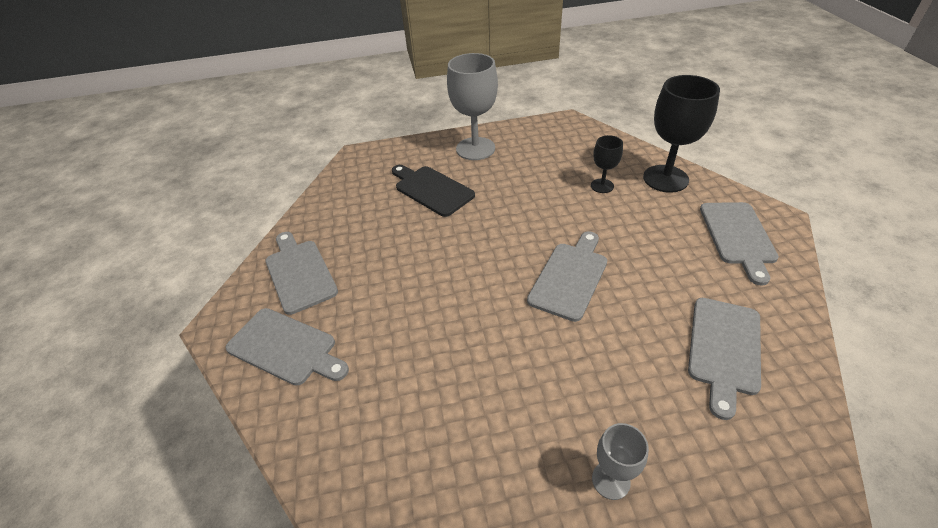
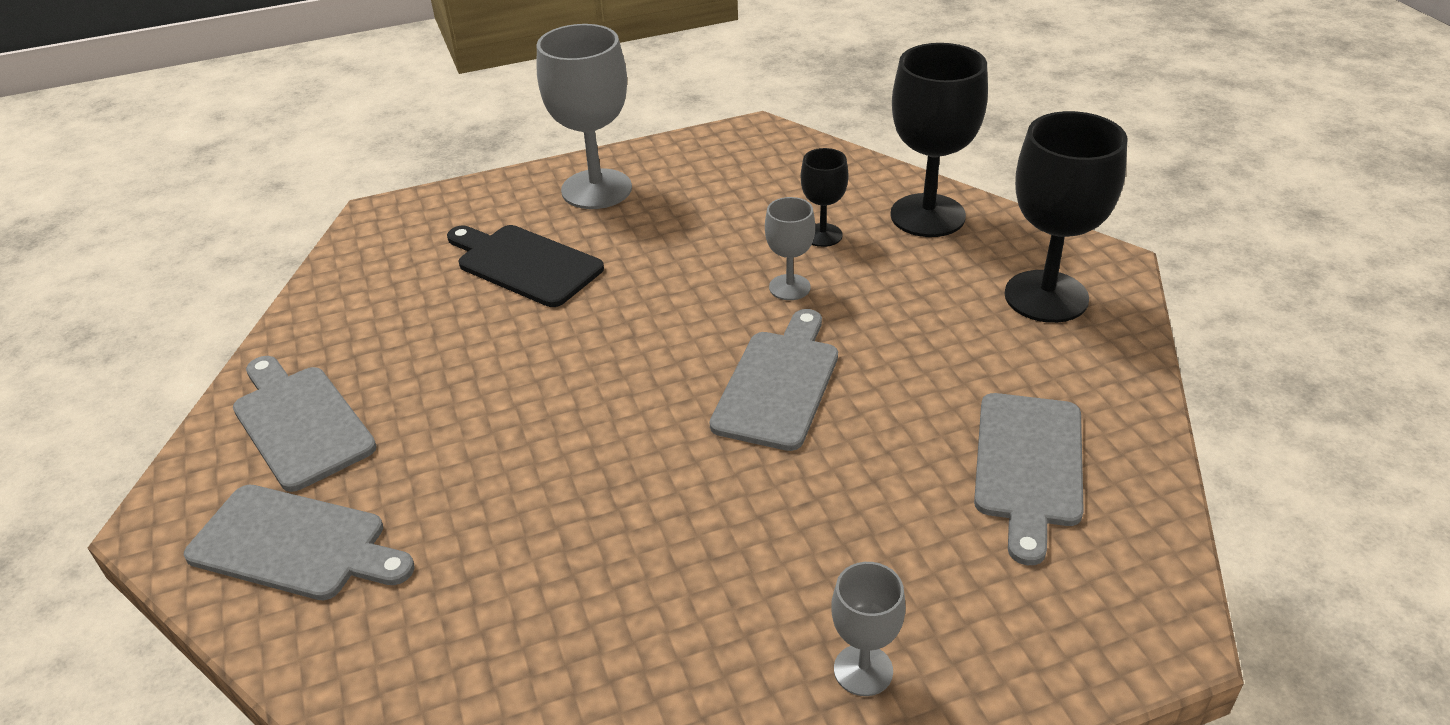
camera: 10 degrees left, 5 degrees down
(580, 216) = (789, 287): none -> grey goblet
(738, 236) = (1046, 296): grey cutting board -> black goblet

